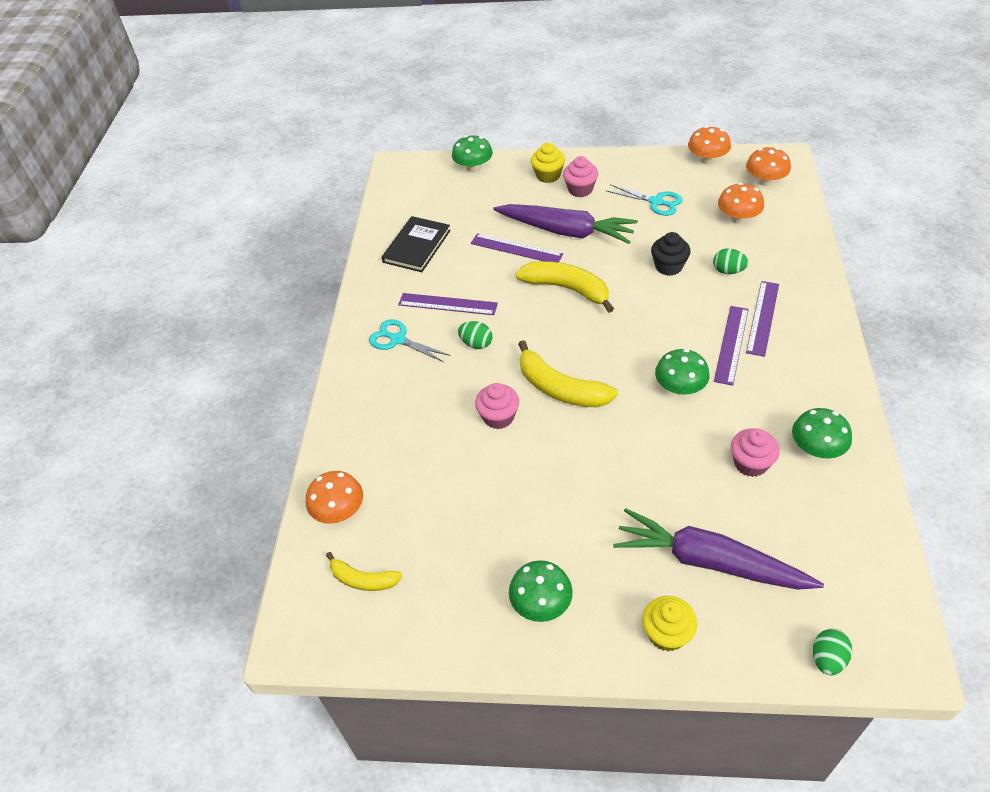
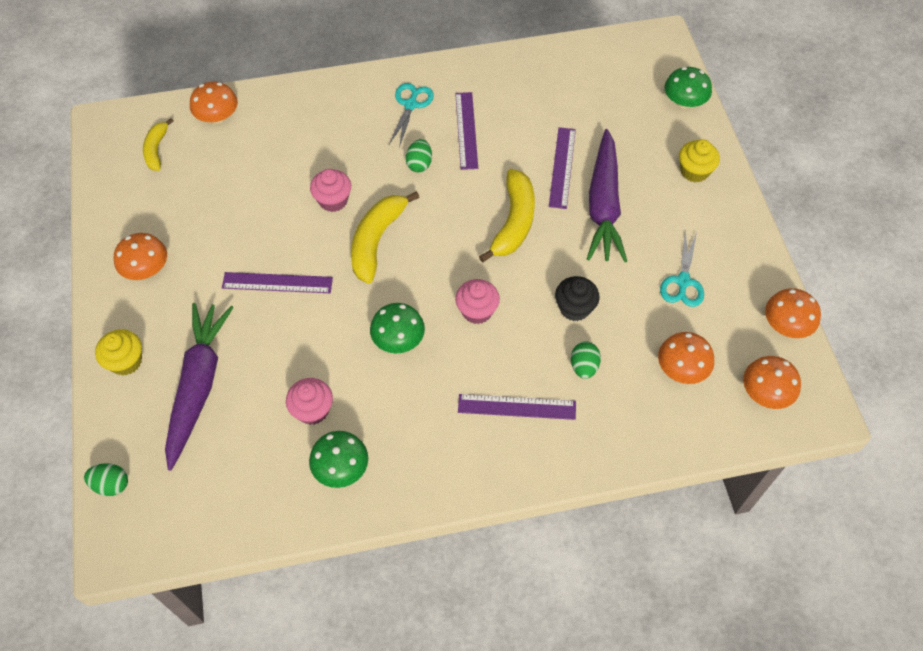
camera: 70 degrees right, 10 degrees up
(417, 246) = (541, 86): black book -> none
(541, 603) = (146, 269): green mushroom -> orange mushroom
(580, 189) = (680, 205): pink cupcake -> pink cupcake (477, 311)
(731, 344) = (468, 380): purple ruler -> purple ruler (277, 283)

